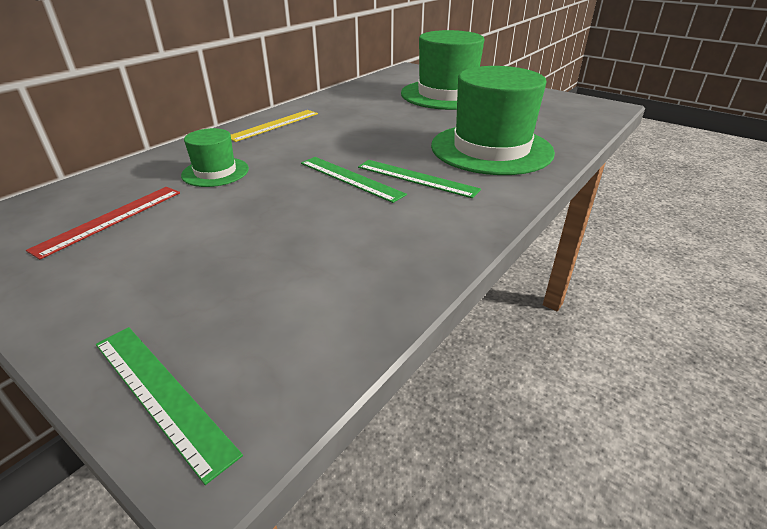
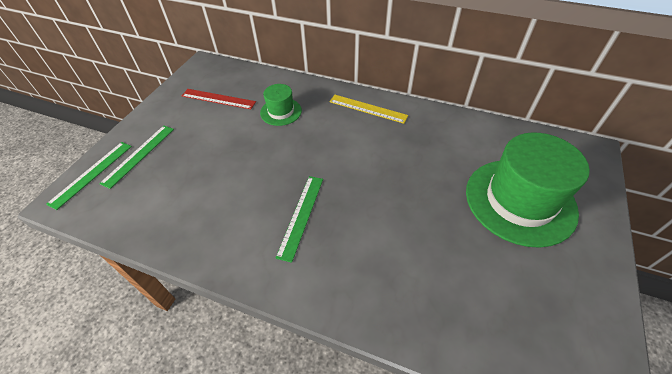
camera: 75 degrees right, 15 degrees up
(350, 178) = (290, 177): green ruler -> green ruler (139, 155)
(491, 149) = (381, 261): green hat -> none

